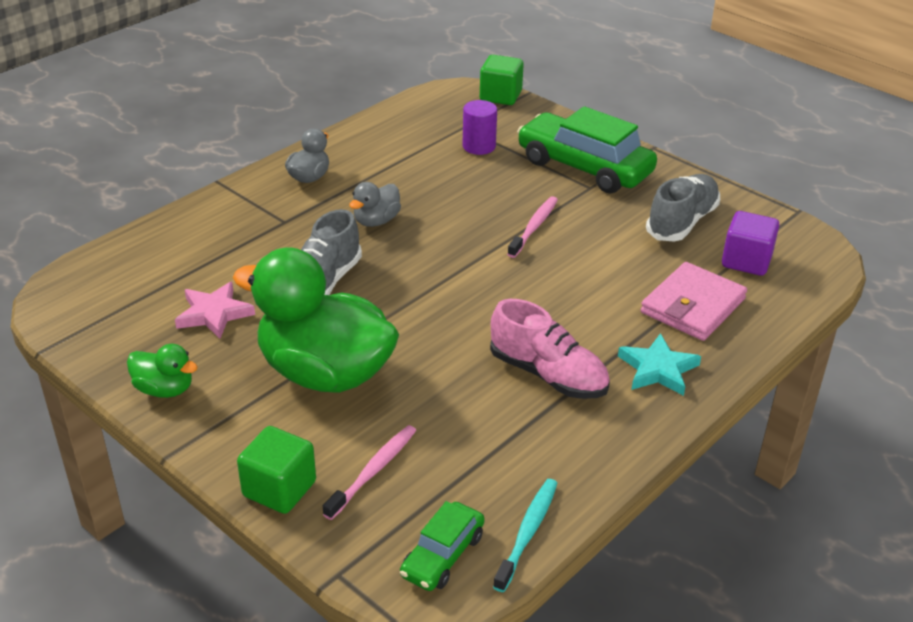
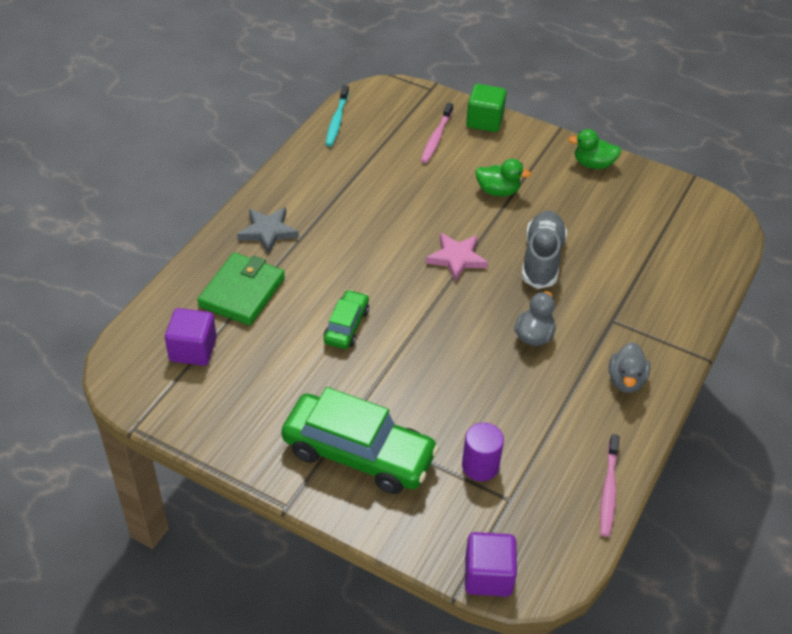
camera: 165 degrees right, 10 degrees up
(214, 313) = (603, 222): pink star -> pink star (457, 258)
(325, 373) = (498, 191): green duck -> green duck, size x0.44
(442, 555) = (380, 104): green car -> green car (346, 326)
(500, 96) = (488, 576): green cube -> purple cube
(534, 227) = (390, 355): pink toothbrush -> pink toothbrush (608, 490)
(548, 375) = (346, 215): pink shoe -> none
(658, 369) = (268, 232): turquoise star -> grey star
(682, 222) = (252, 389): grey shoe -> none
(692, 306) = (242, 292): pink wallet -> green wallet

